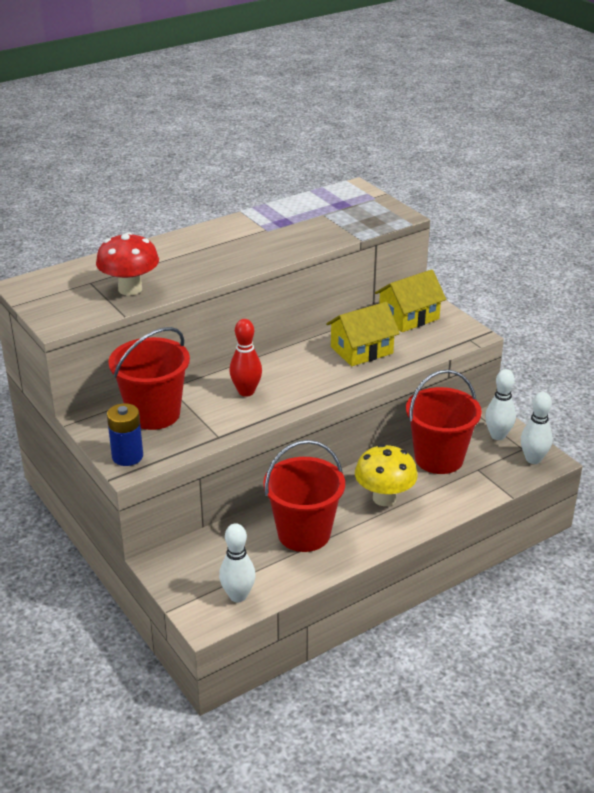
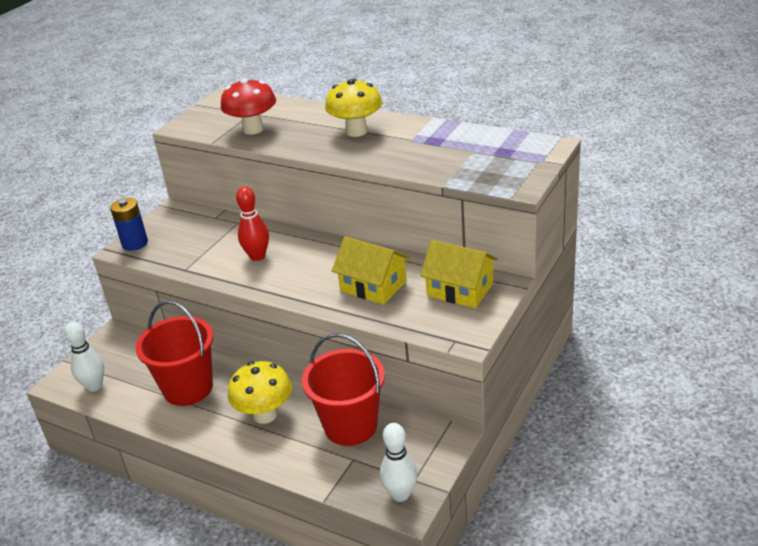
camera: 65 degrees right, 0 degrees up
(154, 414) = (196, 231): red bucket -> none
(214, 246) = (356, 131): none -> yellow mushroom
(498, 435) = (422, 453): white bowling pin -> none

